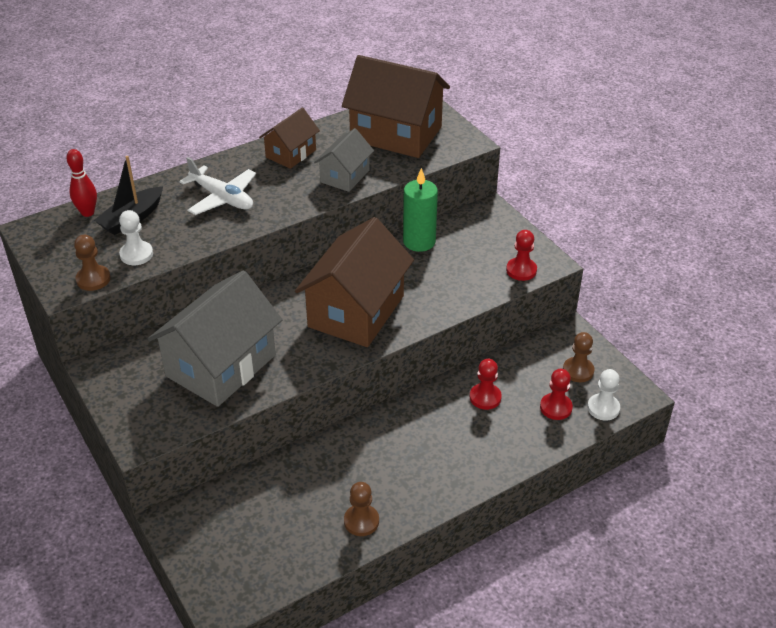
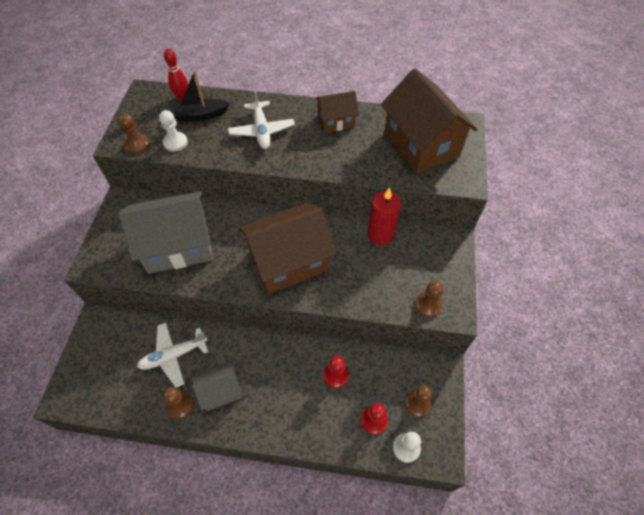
camera: 40 degrees right, 15 degrees up
(303, 489) = (173, 355): none -> white plane
(345, 176) = (352, 159): grey house -> grey house (220, 391)
(419, 241) = (380, 234): green candle -> red candle
(521, 270) = (428, 305): red pawn -> brown pawn

